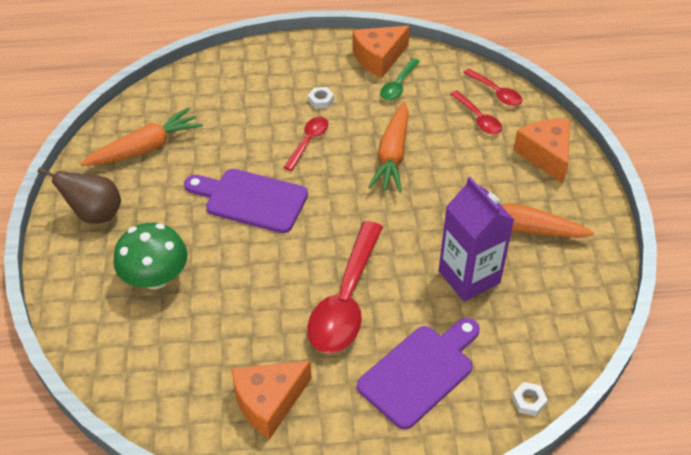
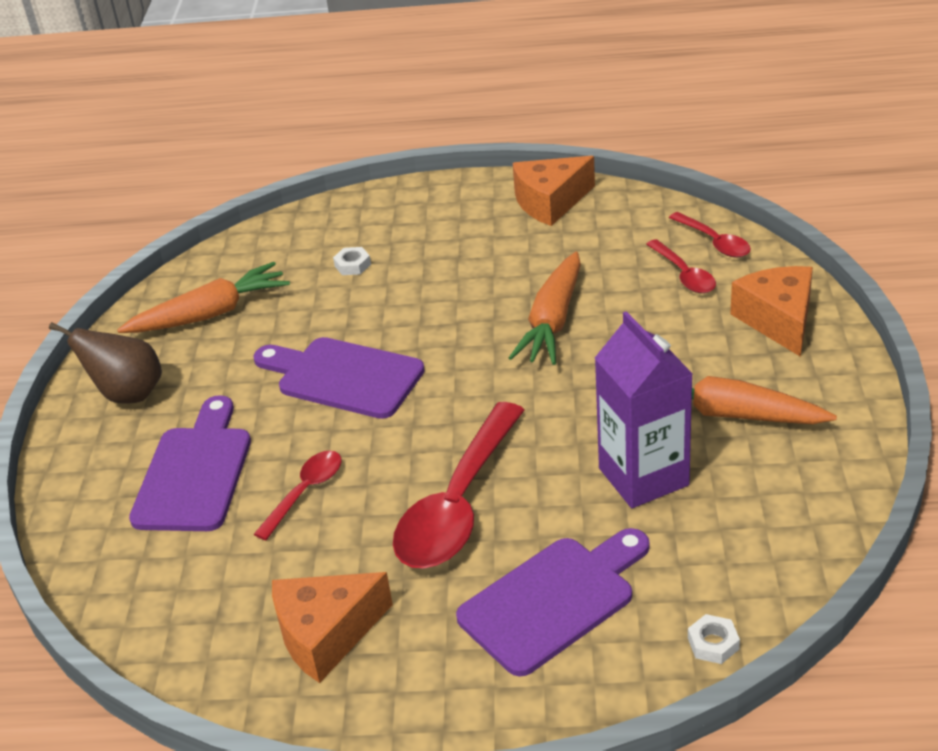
camera: 10 degrees right, 10 degrees down
(155, 277) = (195, 472): green mushroom -> purple cutting board
(308, 142) = (435, 305): red spoon -> red spoon (305, 492)
(321, 100) = (461, 254): white nut -> white nut (352, 265)
(398, 85) = (573, 235): green spoon -> none

